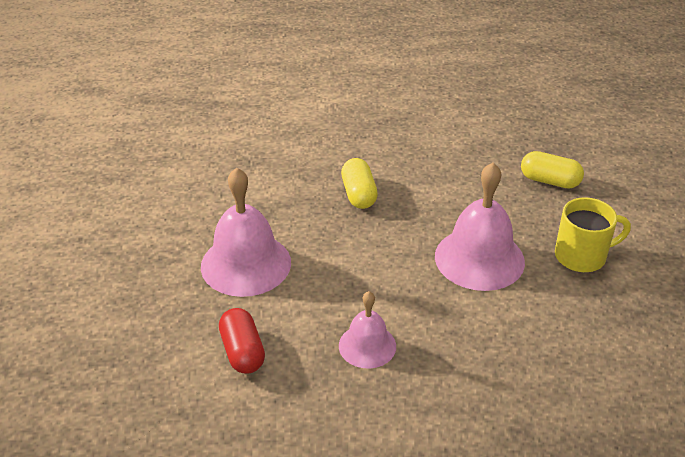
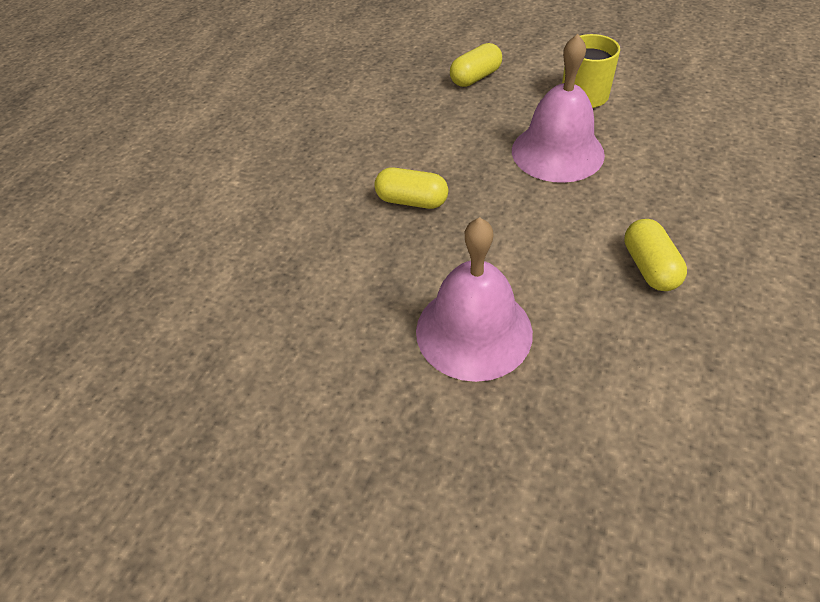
camera: 60 degrees left, 10 degrees up
(242, 352) = (624, 377): red capsule -> none
(367, 345) = (649, 267): pink bell -> yellow capsule

